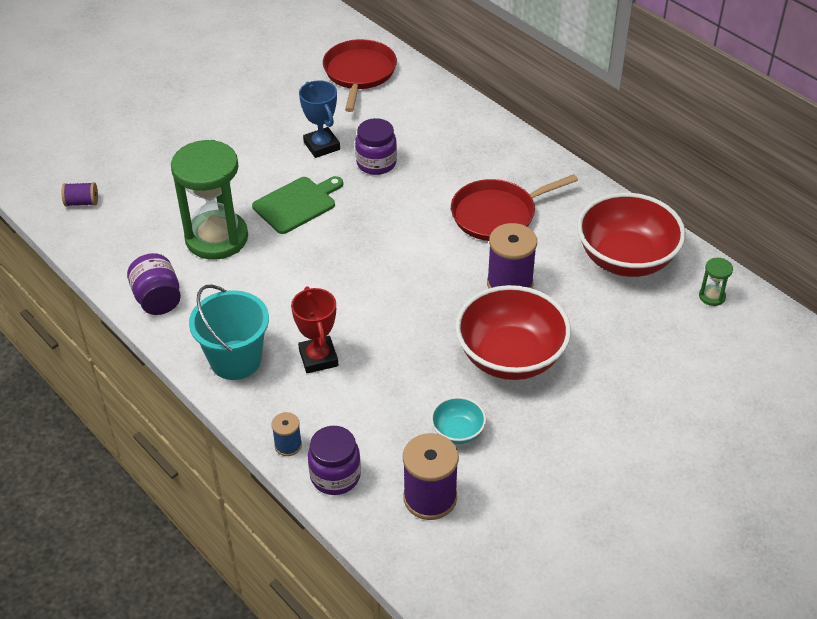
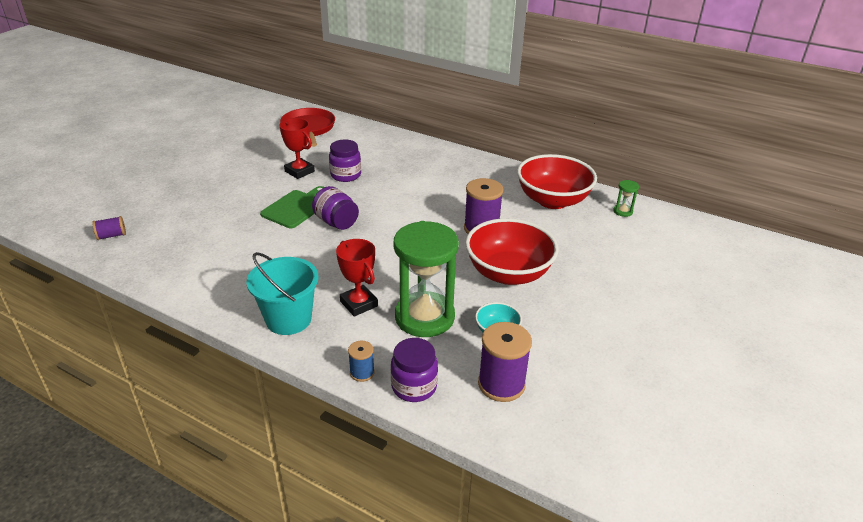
camera: 20 degrees left, 10 degrees down
(158, 299) = (202, 289): purple jar -> purple jar (336, 222)
(216, 238) = (238, 240): green hourglass -> green hourglass (424, 317)
(322, 146) = (299, 171): blue trophy -> red trophy
(497, 214) = (449, 190): red pan -> none

